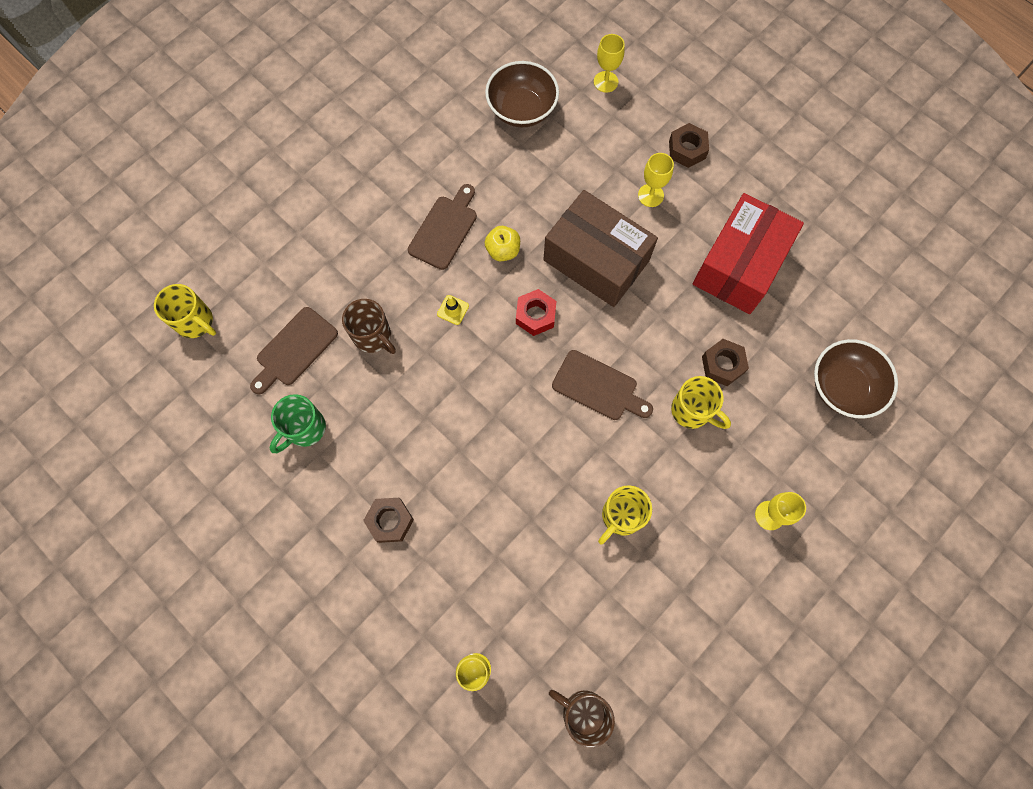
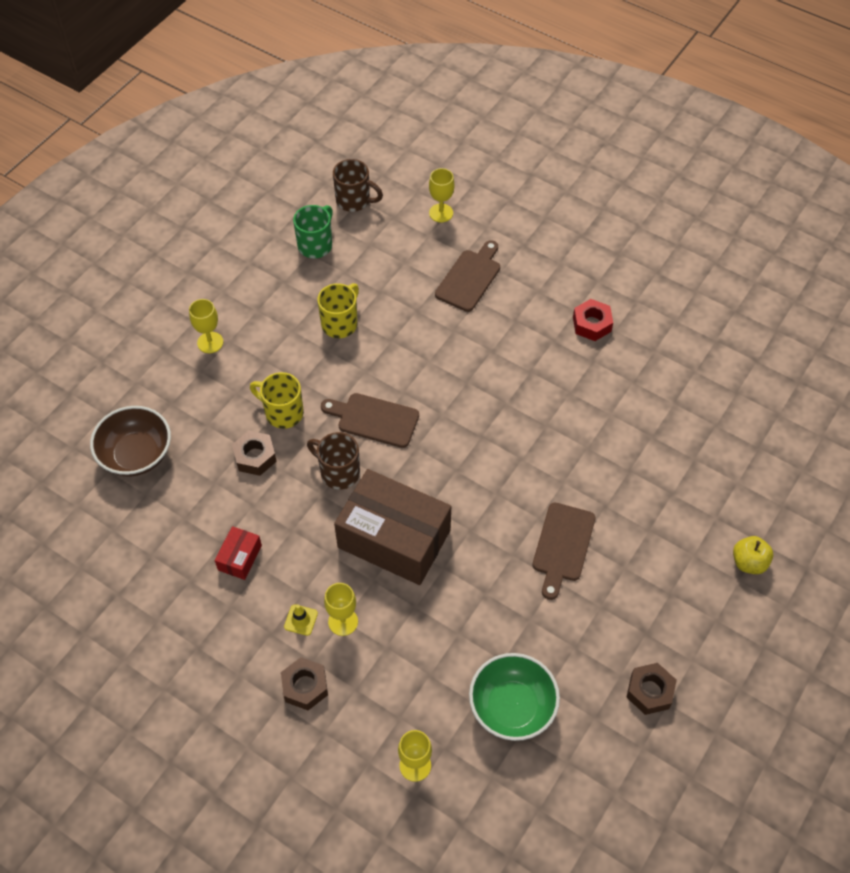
camera: 170 degrees right, 15 degrees down
(196, 322) = (776, 417): yellow mug -> none
(294, 349) = (671, 408): brown cutting board -> brown cutting board (470, 278)
(304, 429) = (635, 346): green mug -> green mug (316, 245)
(373, 336) = (601, 430): brown mug -> brown mug (338, 472)
(390, 521) = (536, 292): brown nut -> brown nut (649, 691)
(453, 310) = (531, 466): yellow traffic cone -> yellow traffic cone (301, 620)
(503, 250) = (495, 533): yellow apple -> yellow apple (749, 562)
(522, 110) = (512, 707): brown bowl -> green bowl
(535, 315) = (447, 474): red nut -> red nut (591, 324)
(739, 265) = (240, 558): red box -> red box, size x0.43

